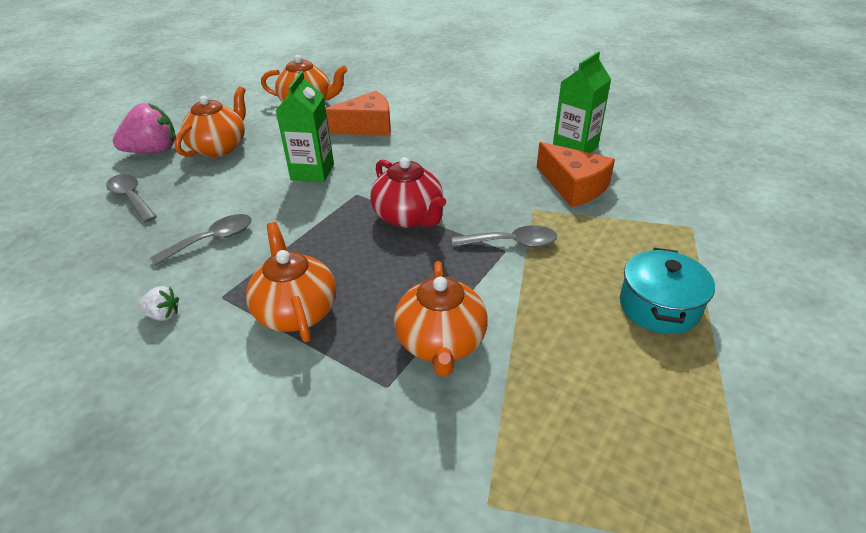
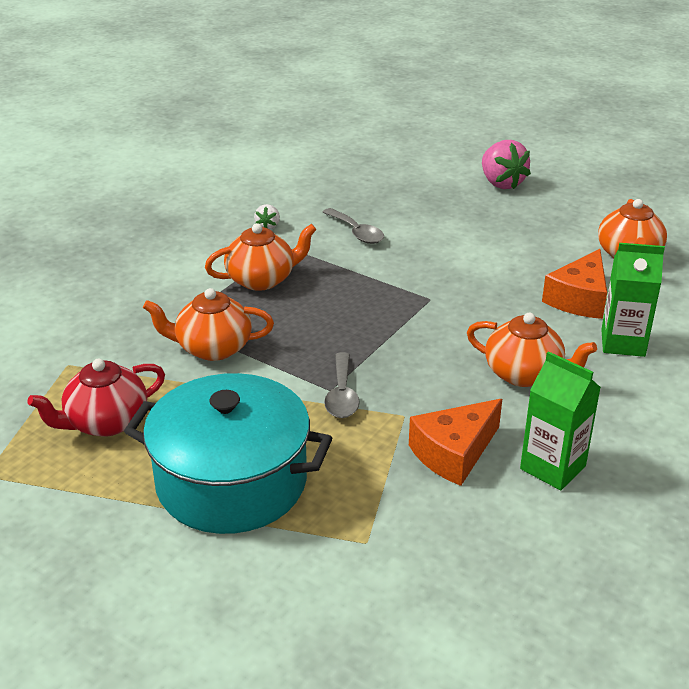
camera: 90 degrees right, 5 degrees down
(131, 198) = (419, 187): grey spoon -> none
(219, 147) = (513, 215): orange teapot -> orange teapot (524, 374)
(312, 172) = (471, 271): green carton -> green carton (623, 343)
(366, 126) = (579, 299): orange cheese -> orange cheese turned 45 degrees clockwise
(409, 217) = (389, 331): red teapot -> red teapot (105, 422)
(659, 306) = (231, 482): turquoise pot -> turquoise pot, size x1.86

